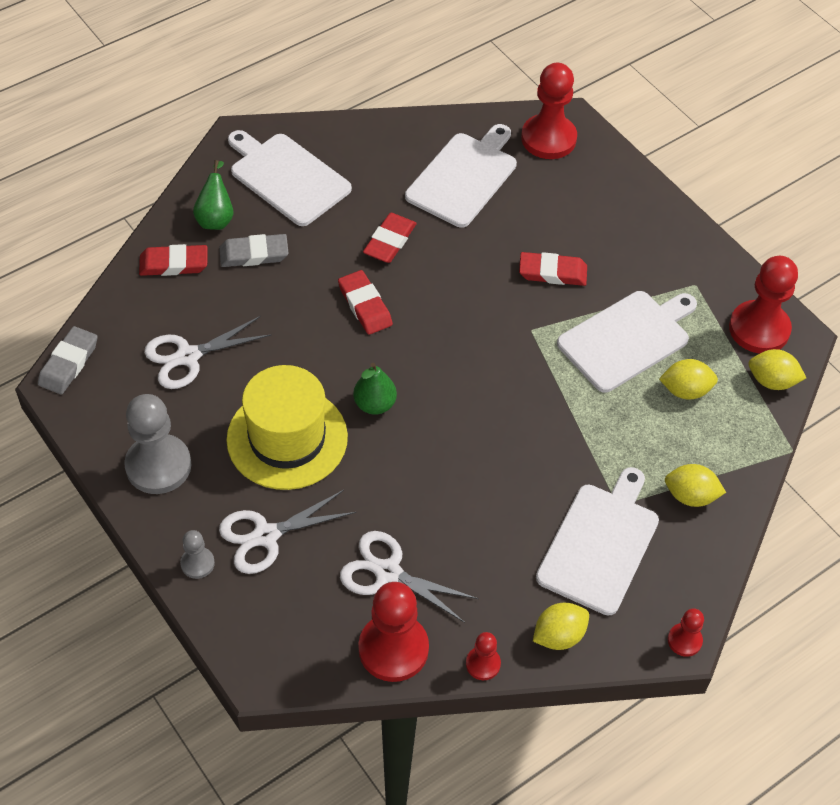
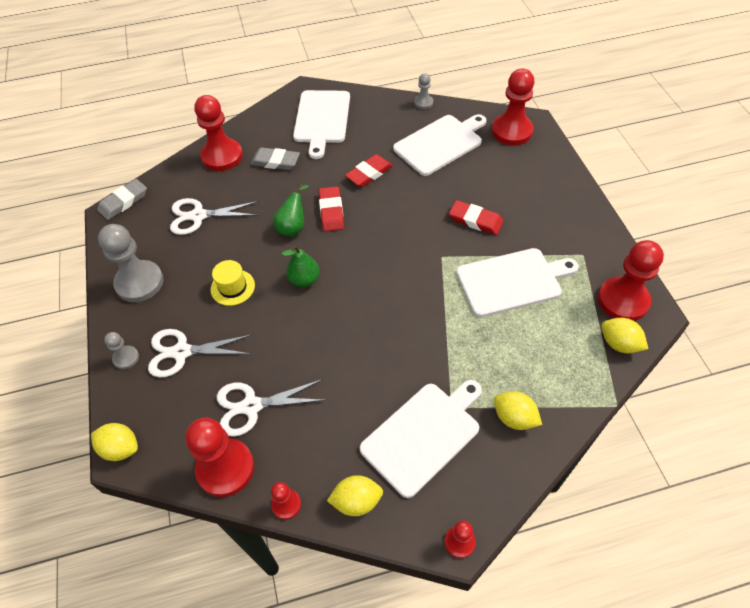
camera: 25 degrees right, 0 degrees up
(174, 264) = (222, 156): red eraser -> red pawn
(216, 218) = (263, 134): green pear -> green pear (293, 227)
(287, 177) = (322, 119): white cutting board -> white cutting board turned 150 degrees counterclockwise
(287, 438) = (232, 287): yellow hat -> yellow hat, size x0.49
(388, 572) = (251, 406): white scissors -> white scissors turned 60 degrees counterclockwise
(415, 122) = (423, 103): none -> grey pawn
(685, 390) = (543, 332): yellow lemon -> yellow lemon (121, 448)

